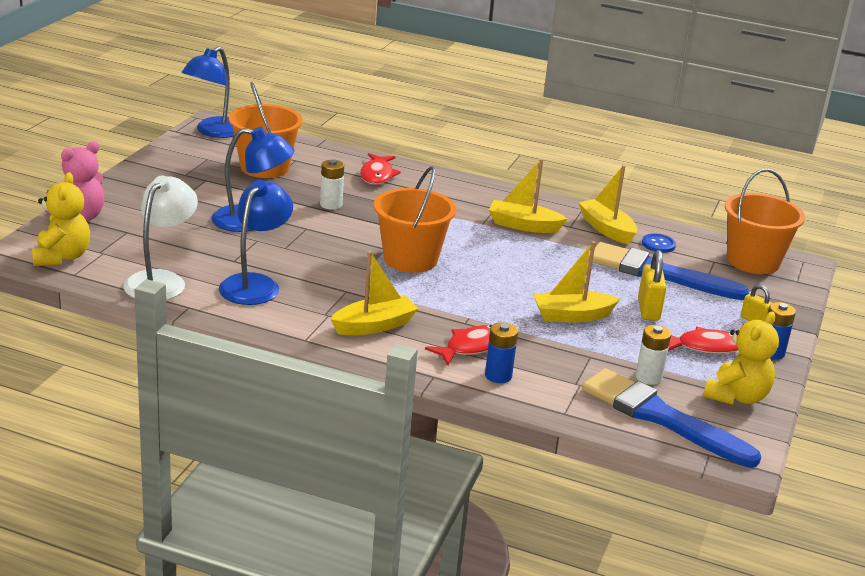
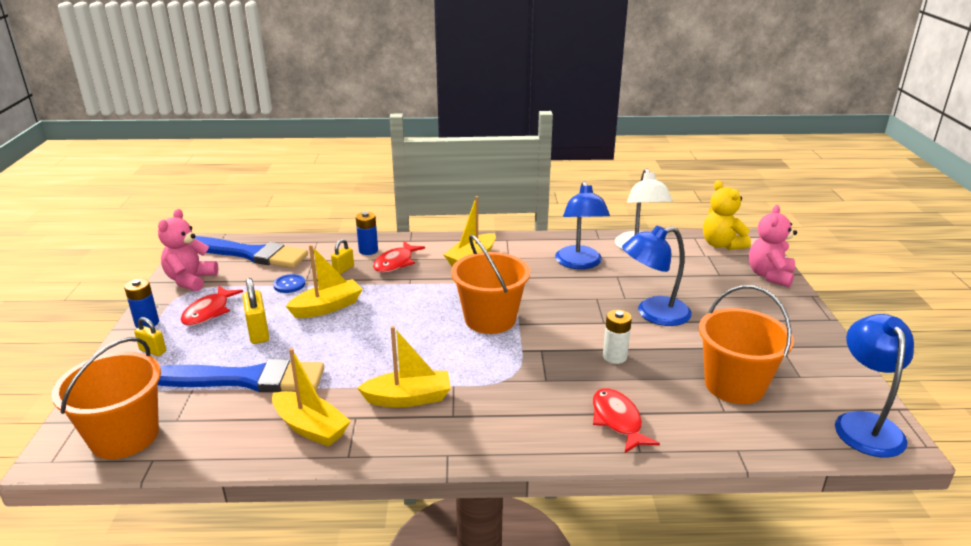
camera: 160 degrees right, 0 degrees up
(540, 357) = (343, 269): none -> yellow padlock
(648, 377) = (259, 276): white battery -> none
(658, 244) = (245, 424): blue button -> blue button (289, 284)
(705, 347) = (209, 312): red fish -> red fish turned 45 degrees counterclockwise
(736, 396) = (190, 280): yellow teddy bear -> pink teddy bear

